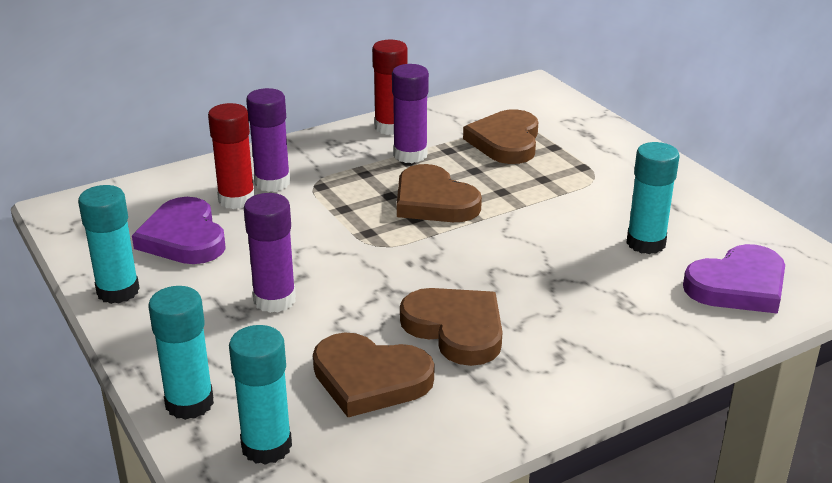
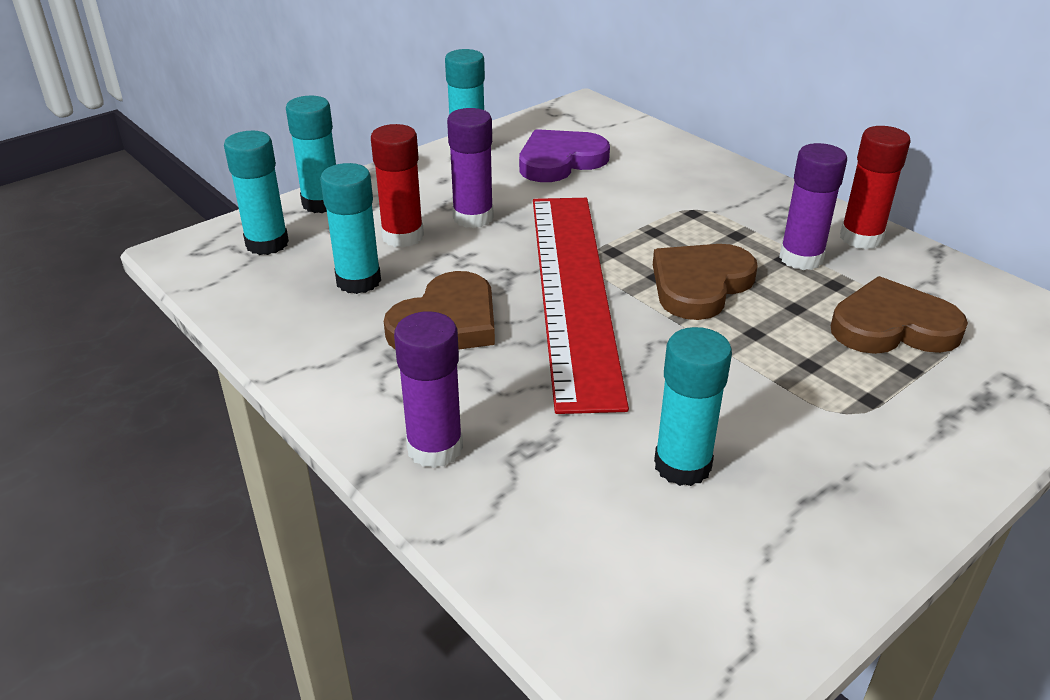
camera: 80 degrees right, 5 degrees up
(236, 199) = (639, 173): red glue stick -> red glue stick (402, 236)
(272, 182) = (683, 186): purple glue stick -> purple glue stick (435, 448)
(370, 379) = (358, 281): brown heart -> turquoise glue stick
(425, 259) = (574, 291): none -> red ruler
(738, 285) = (603, 564): purple heart -> none

